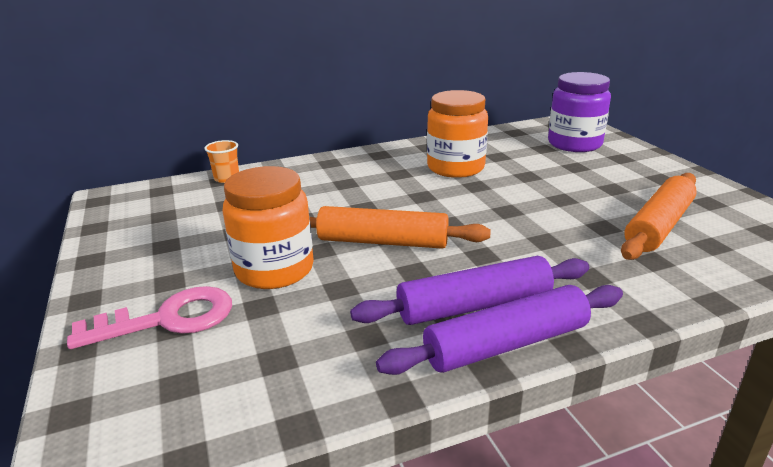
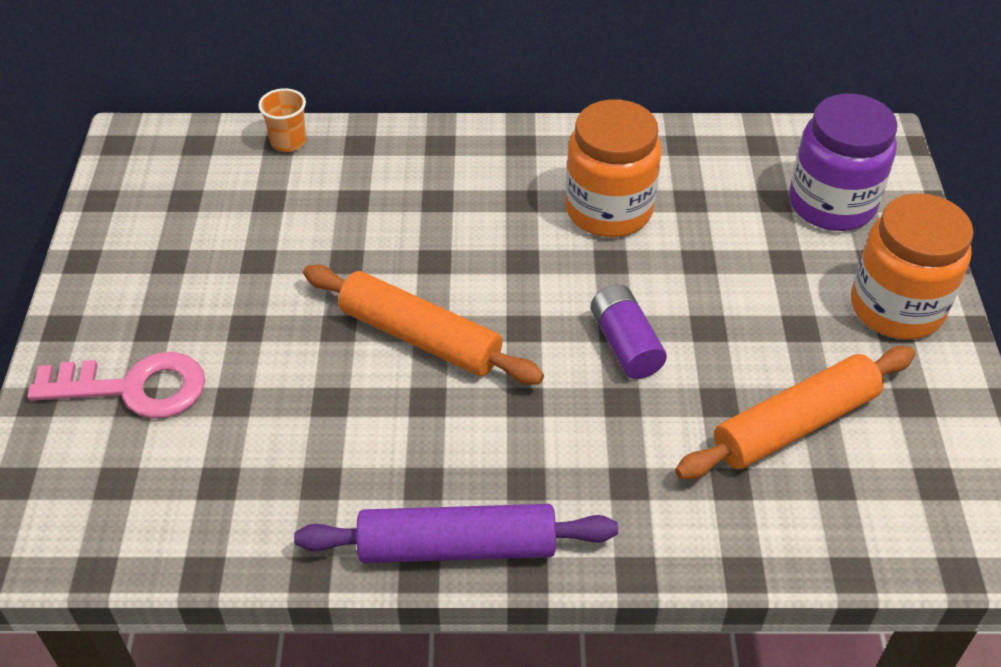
camera: 20 degrees right, 20 degrees up
(274, 270) = (272, 346): orange jar -> orange jar (896, 307)
(474, 305) = (460, 480): purple rolling pin -> none
(521, 216) = (625, 344): none -> purple battery

